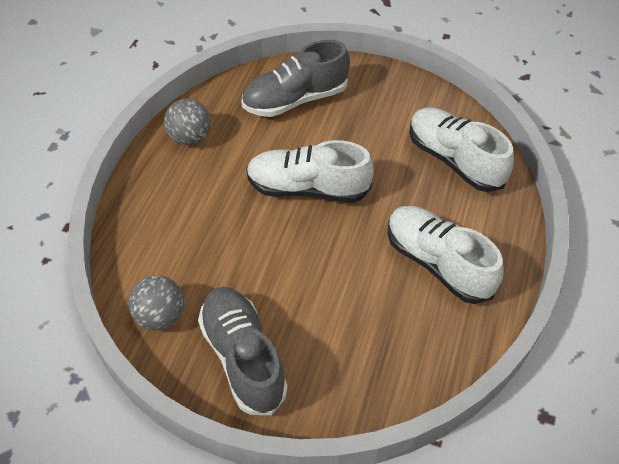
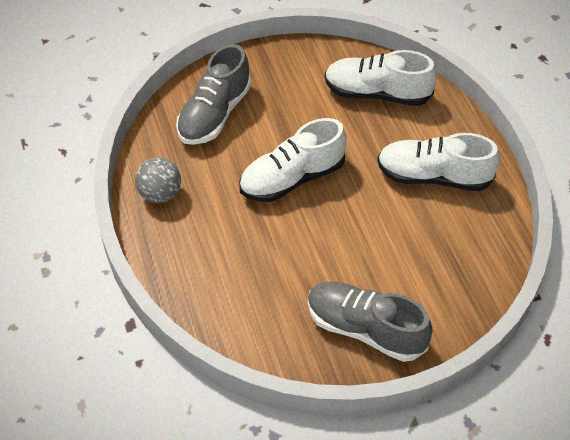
camera: 35 degrees left, 0 degrees up
(160, 316) = (277, 341): grey ball -> none

